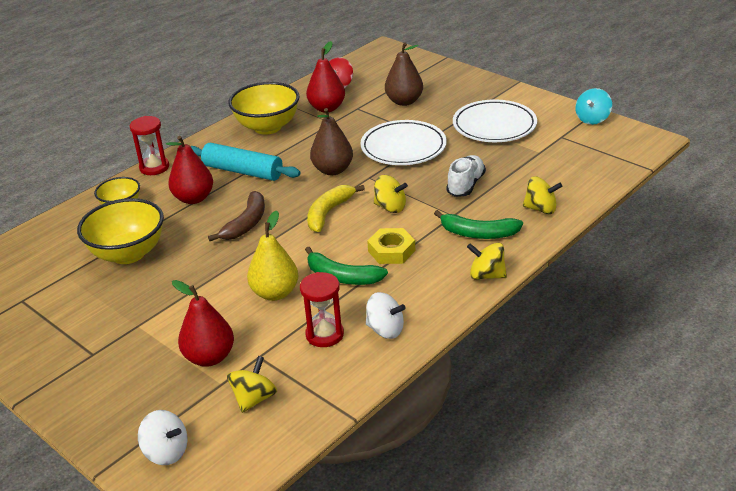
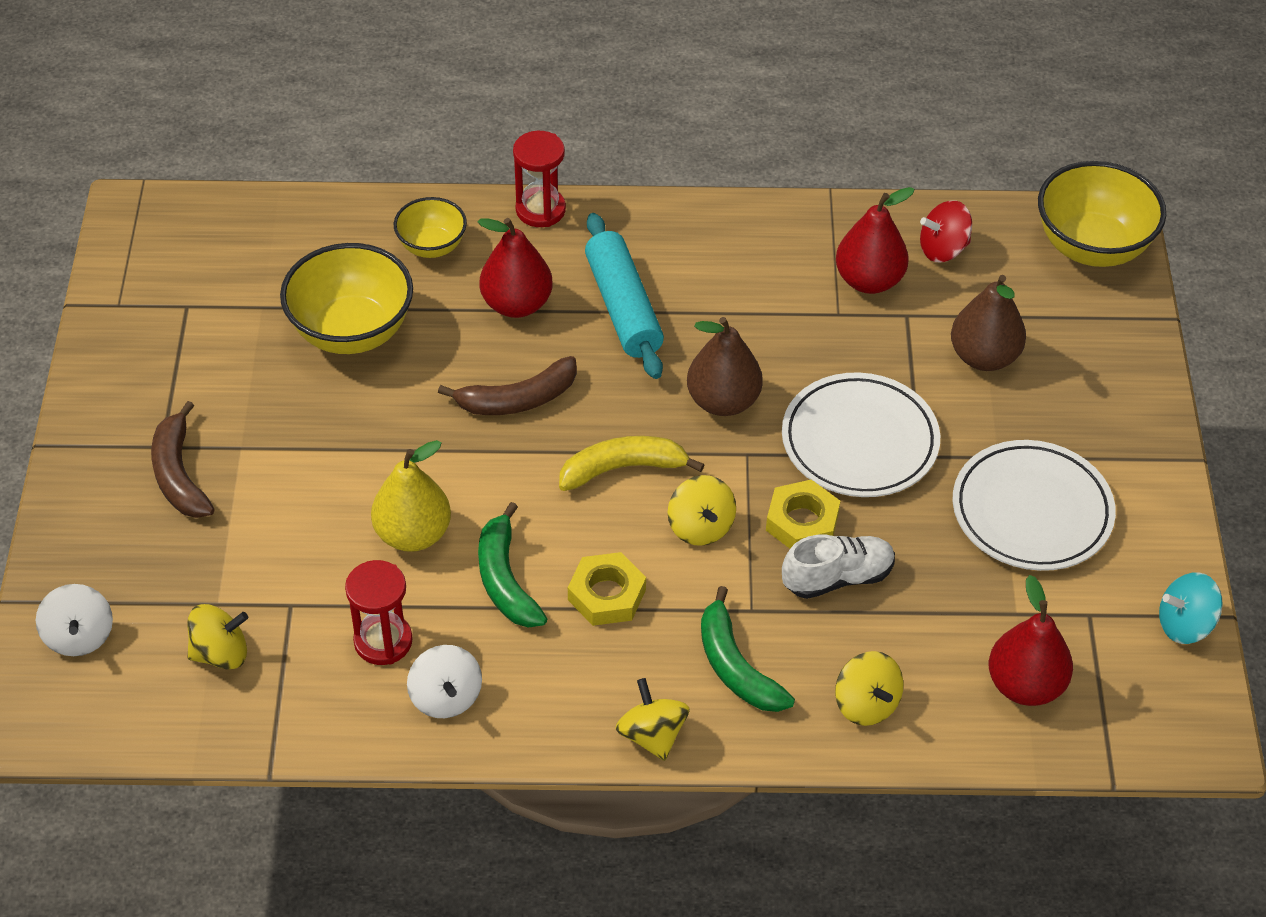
camera: 45 degrees right, 15 degrees up
(120, 356) = (179, 475): none -> brown banana
(209, 357) = (249, 558): red pear -> red pear (1025, 685)
(267, 127) = (751, 252): yellow bowl -> yellow bowl (1092, 247)
(424, 180) = (802, 522): none -> yellow nut

